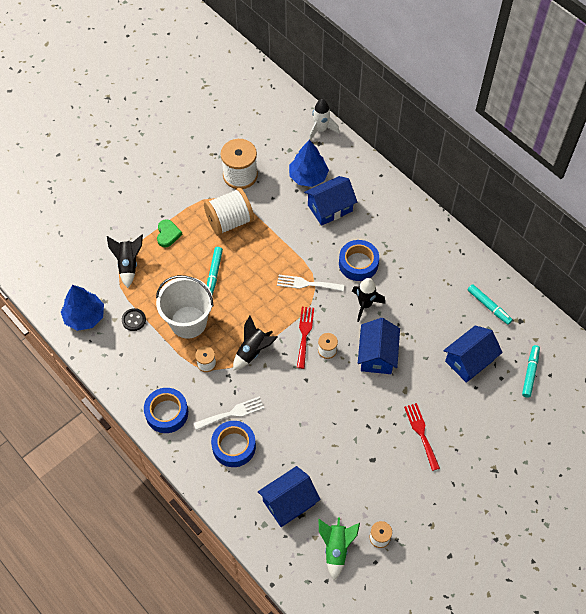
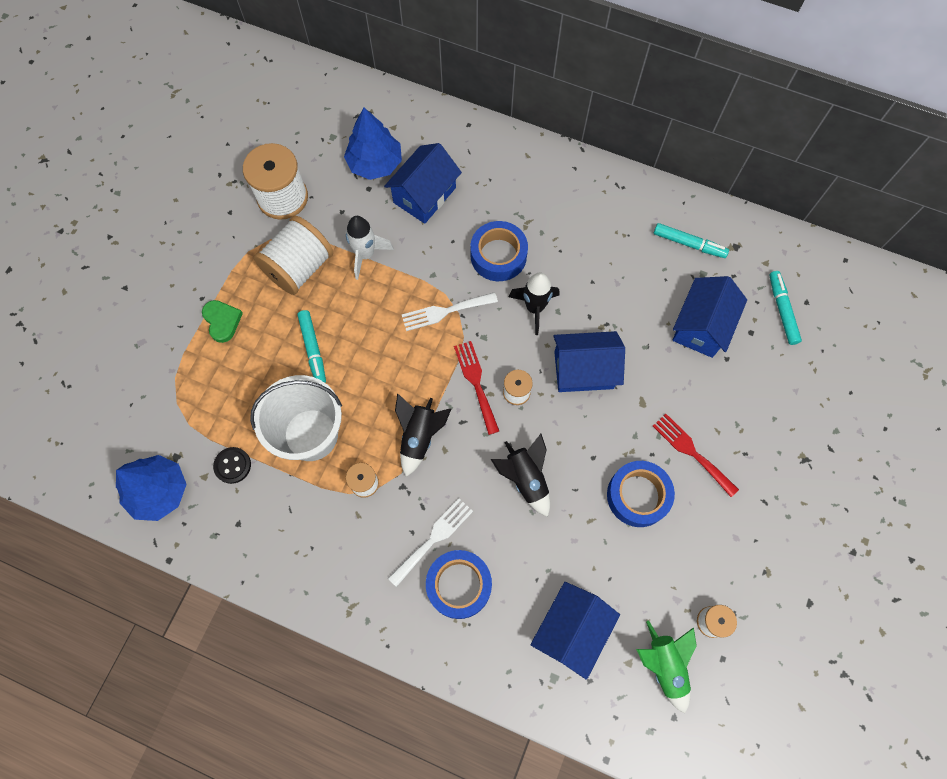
camera: 25 degrees left, 10 degrees up
(128, 265) = (187, 388): black rocket -> black rocket (525, 479)
(167, 413) = (343, 580): blue tape -> blue tape (638, 496)
(321, 130) = (361, 93): white rocket -> white rocket (365, 254)
(377, 355) = (583, 370): blue house -> blue house turned 75 degrees counterclockwise

